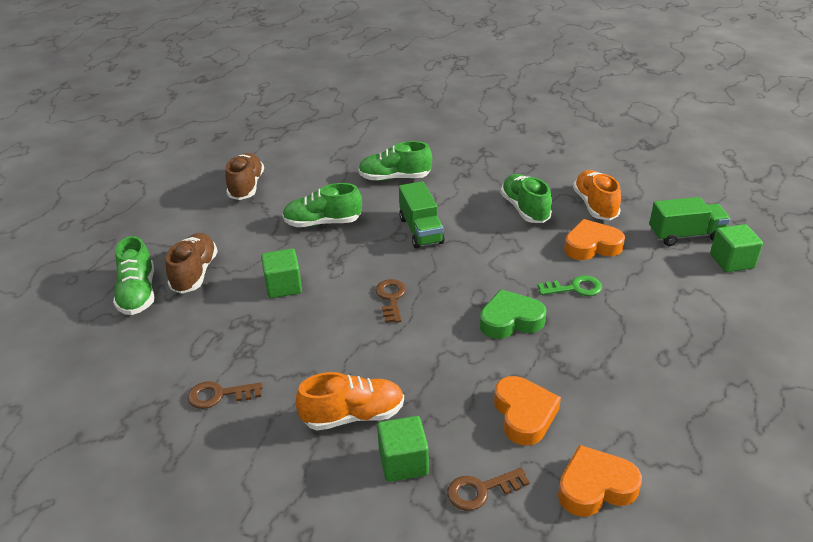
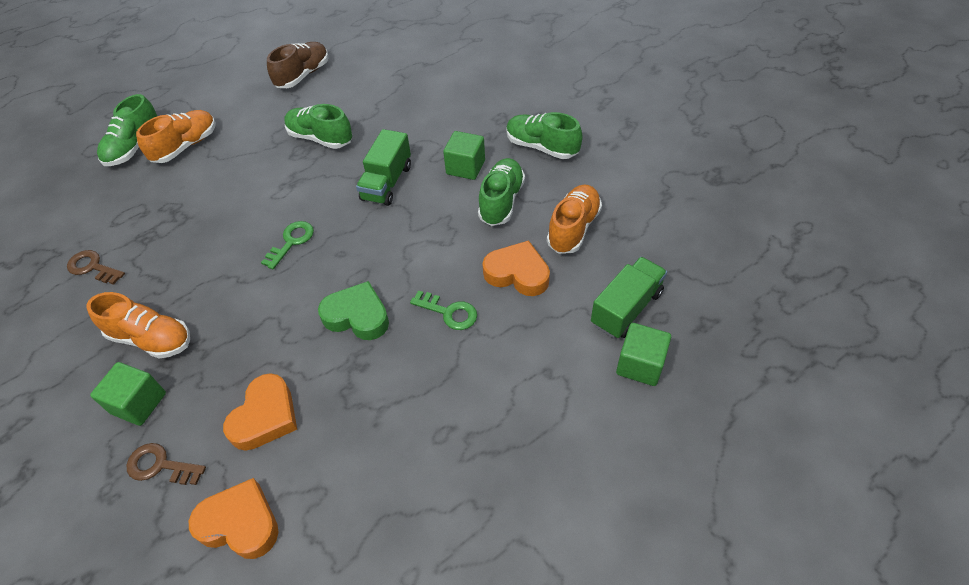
camera: 35 degrees right, 15 degrees up
(195, 273) = (186, 146): brown shoe -> orange shoe
(283, 286) = (230, 189): green cube -> green cube (465, 167)
(391, 298) = (291, 242): brown key -> green key
(394, 178) = (425, 115): green shoe -> green shoe (541, 147)
(685, 235) = (626, 308): green truck -> green truck turned 75 degrees counterclockwise

